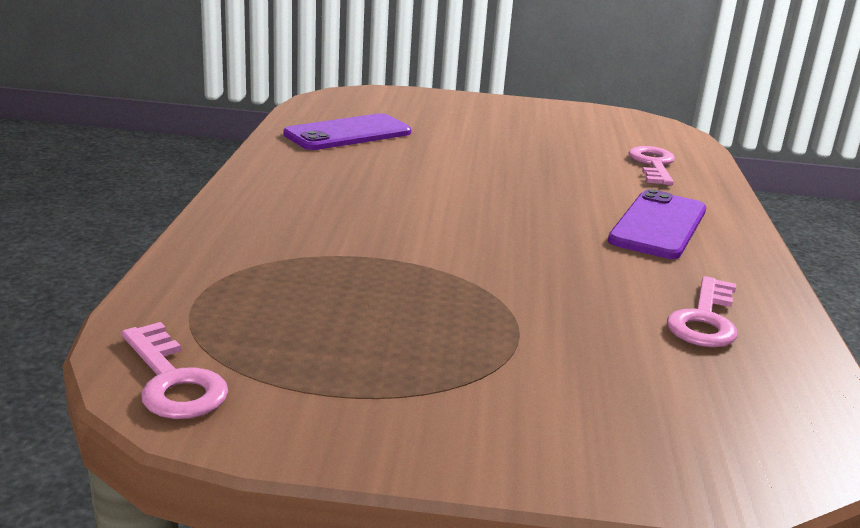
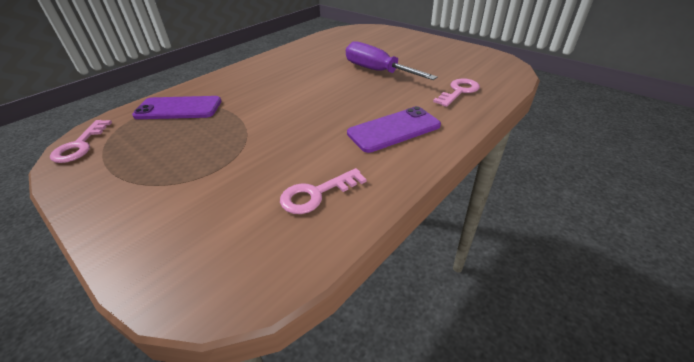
camera: 40 degrees right, 15 degrees up
(348, 133) = (326, 48): purple phone -> purple phone (178, 108)
(499, 156) = (377, 71): none -> purple screwdriver

